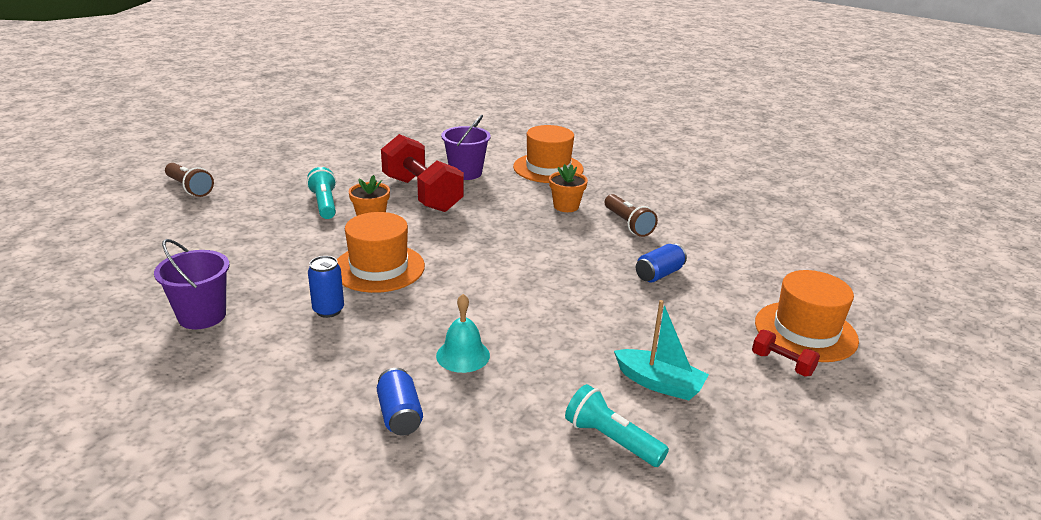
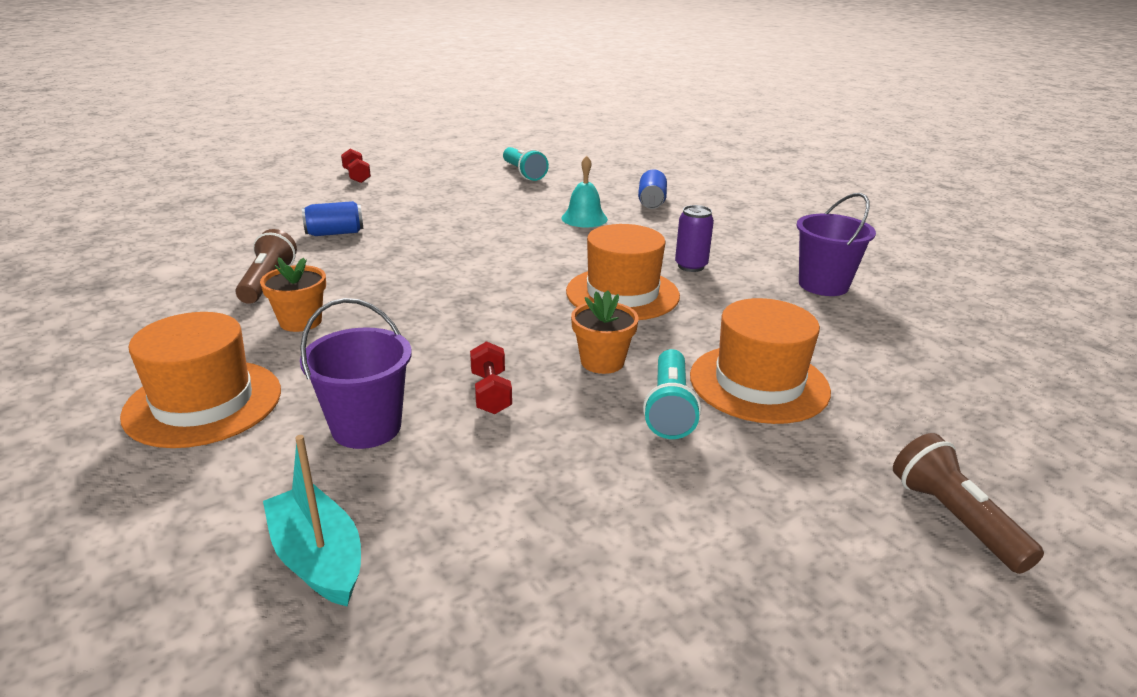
camera: 155 degrees left, 0 degrees up
(328, 310) = (691, 266): blue can -> purple can
(422, 194) = (490, 393): red dumbbell -> red dumbbell, size x0.43
(659, 383) = (457, 184): turquoise boat -> turquoise boat (318, 558)
(805, 331) = (300, 184): orange hat -> orange hat (759, 383)

